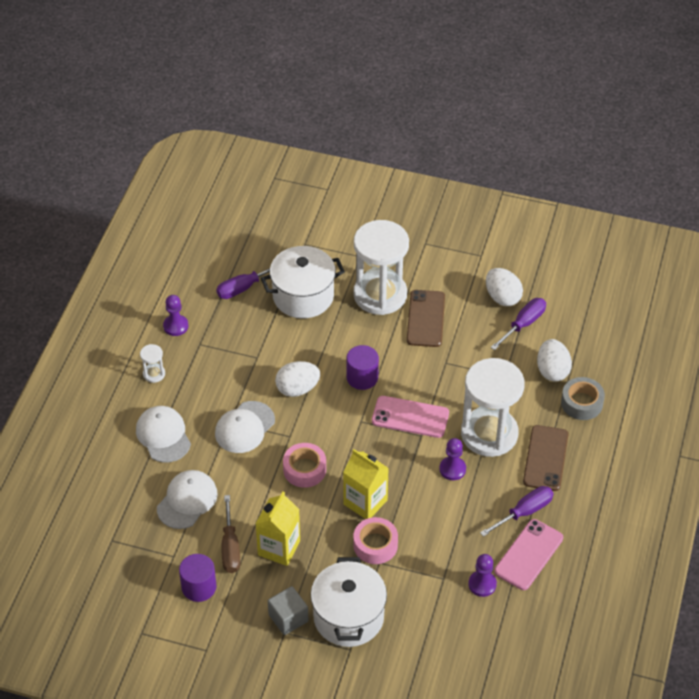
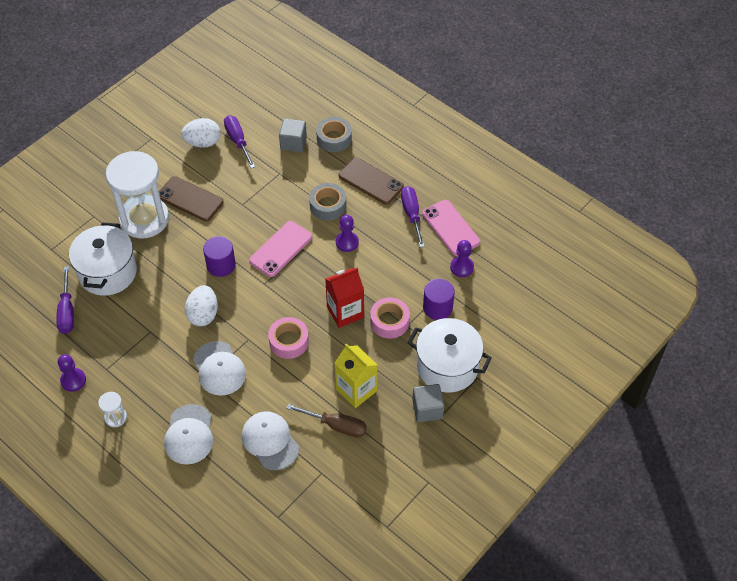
camera: 65 degrees left, 5 degrees up
(163, 435) = (189, 434): white cap -> white cap turned 90 degrees counterclockwise
(199, 587) = (363, 464): purple cylinder -> purple cylinder (437, 307)
(365, 502) = (345, 312): yellow carton -> red carton
(489, 434) = (328, 206): white hourglass -> grey tape
(552, 371) = (293, 143): white egg -> grey cube

